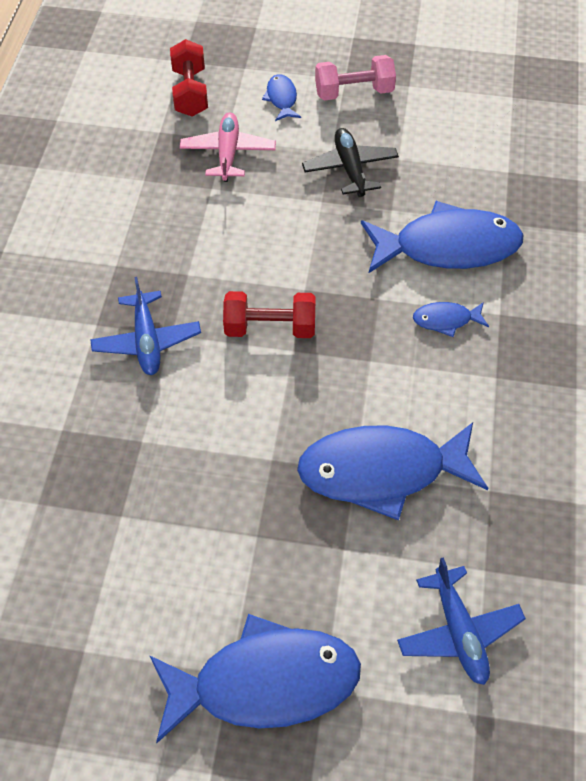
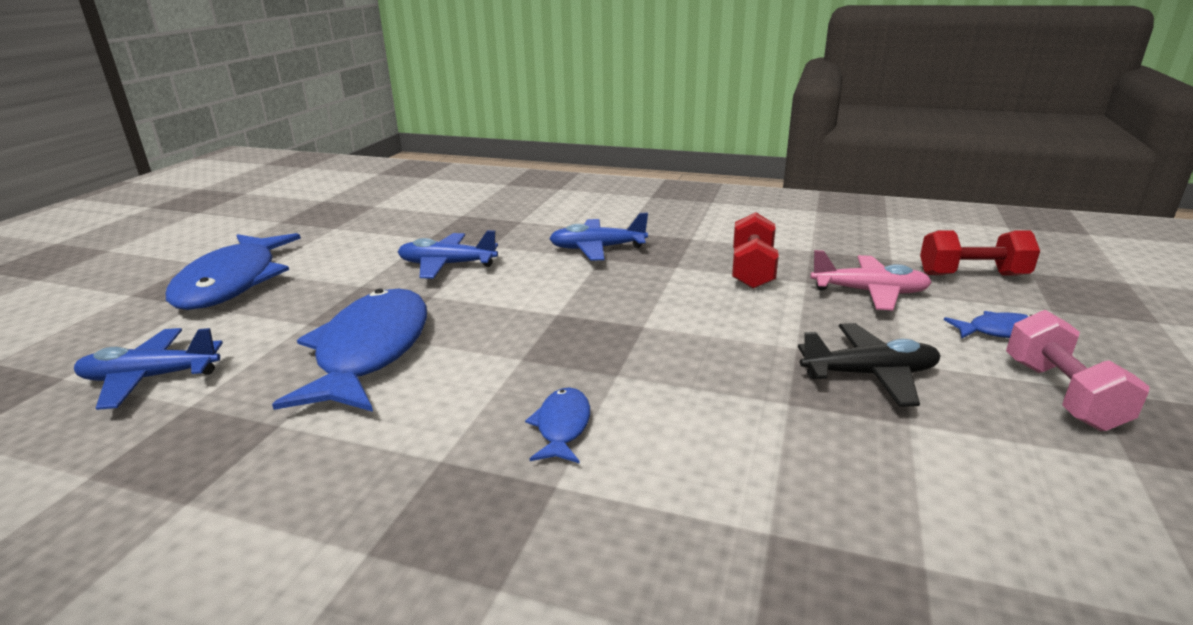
camera: 100 degrees right, 30 degrees down
(198, 469) = (447, 265): none -> blue plane
(270, 327) = (593, 303): red dumbbell -> red dumbbell (752, 270)
(448, 247) = (709, 449): blue fish -> none

